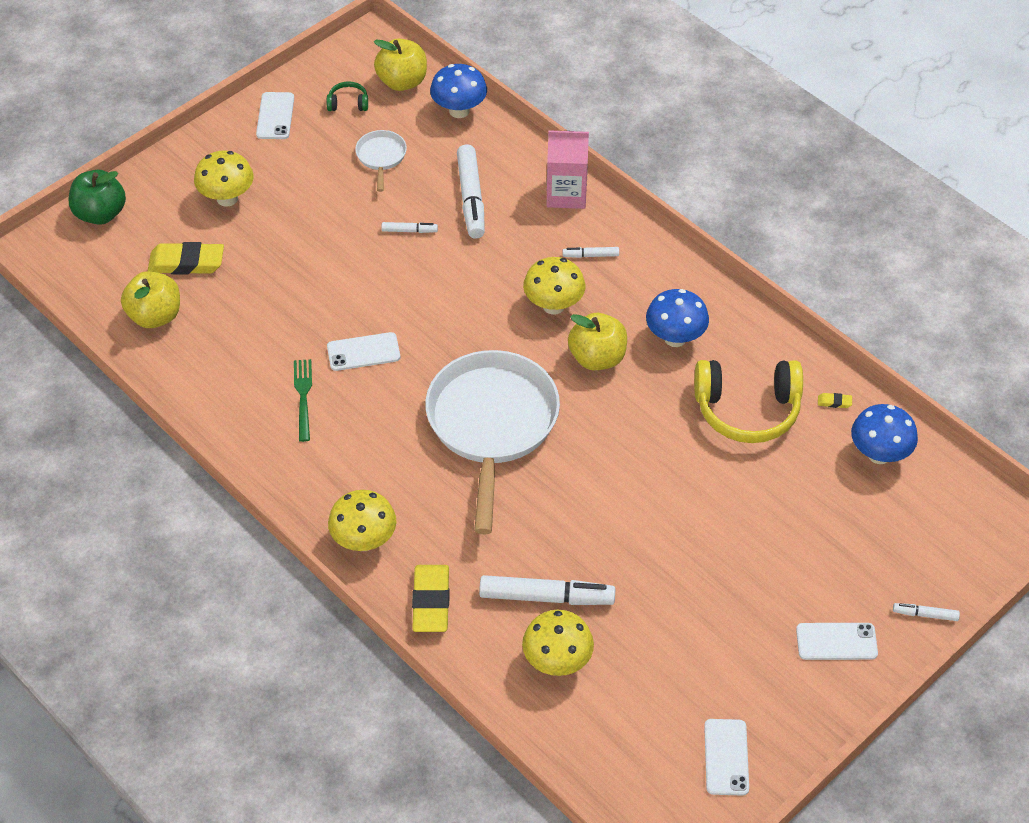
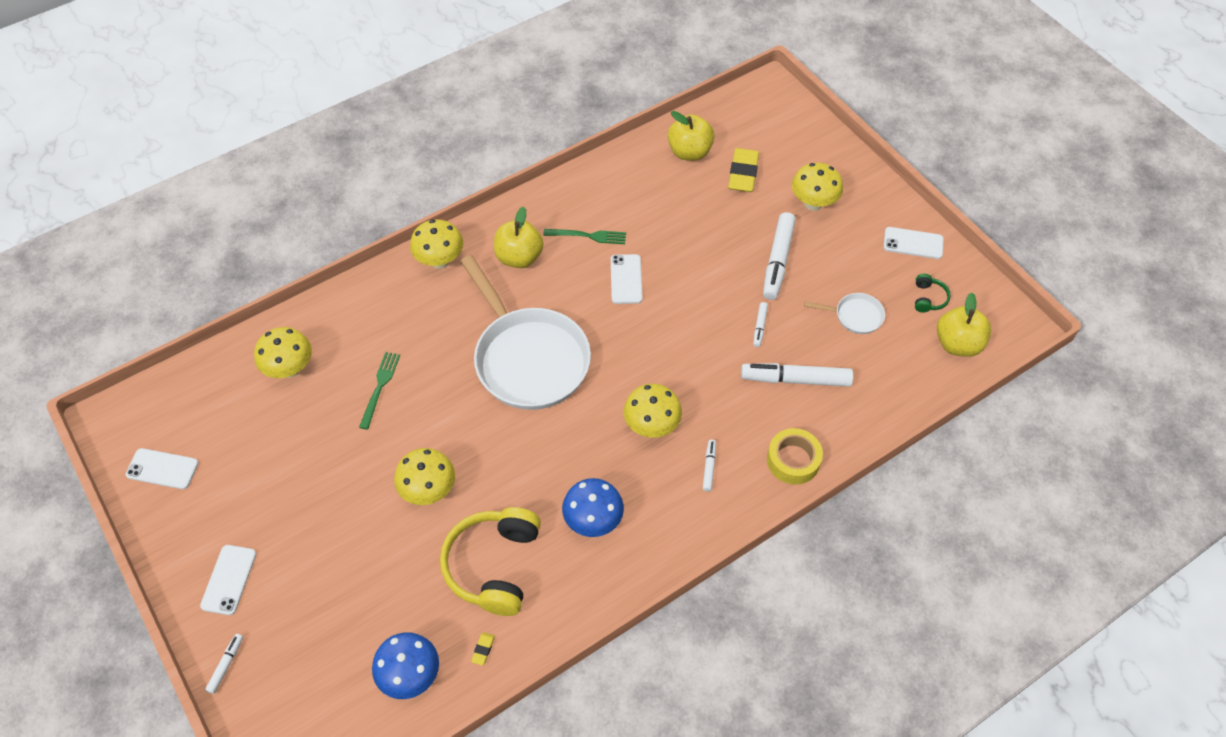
camera: 100 degrees right, 5 degrees up
(100, 214) = (804, 124): green apple -> none
(431, 602) = (372, 295): yellow eraser -> none
(459, 111) = (915, 386): blue mushroom -> none
(492, 425) = (528, 358): white pan -> white pan turned 45 degrees clockwise
(546, 597) = (349, 371): white marker -> white marker (777, 261)
(561, 560) = (380, 387): none -> green fork
(566, 194) = (793, 460): pink carton -> yellow tape
(597, 358) = (583, 450): yellow apple -> yellow apple (519, 257)
(680, 483) = (429, 490): none -> yellow mushroom

